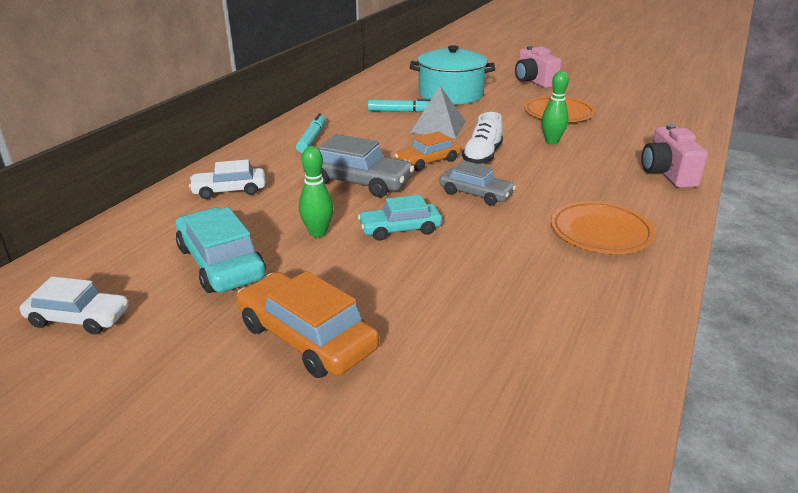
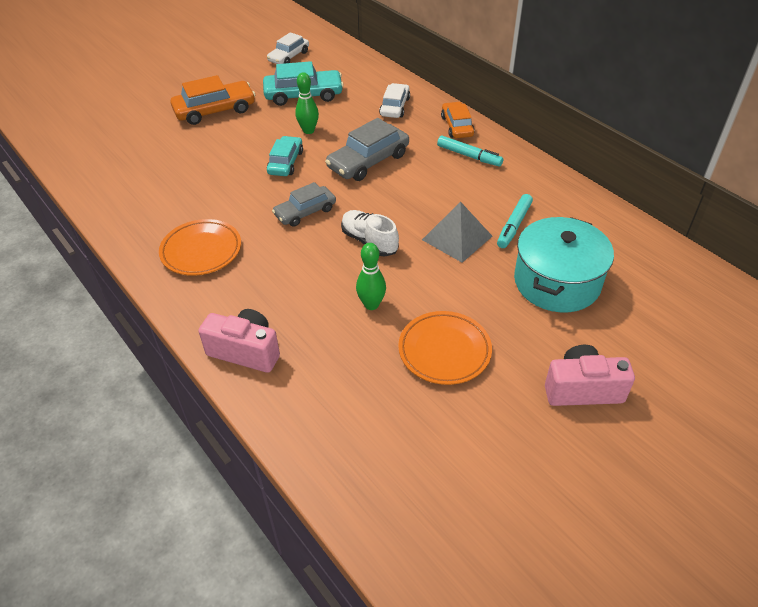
camera: 115 degrees right, 15 degrees up
(428, 161) = (380, 206): orange car -> orange car (457, 126)

